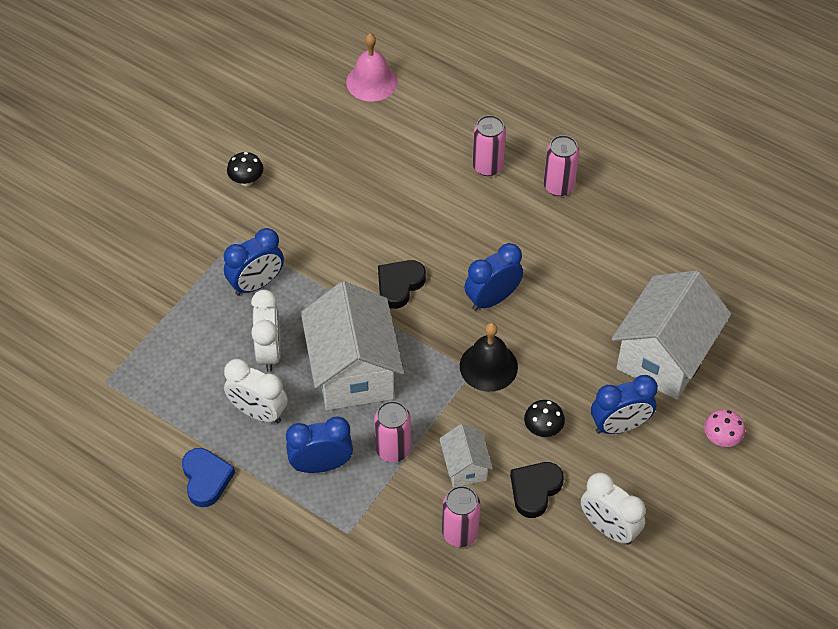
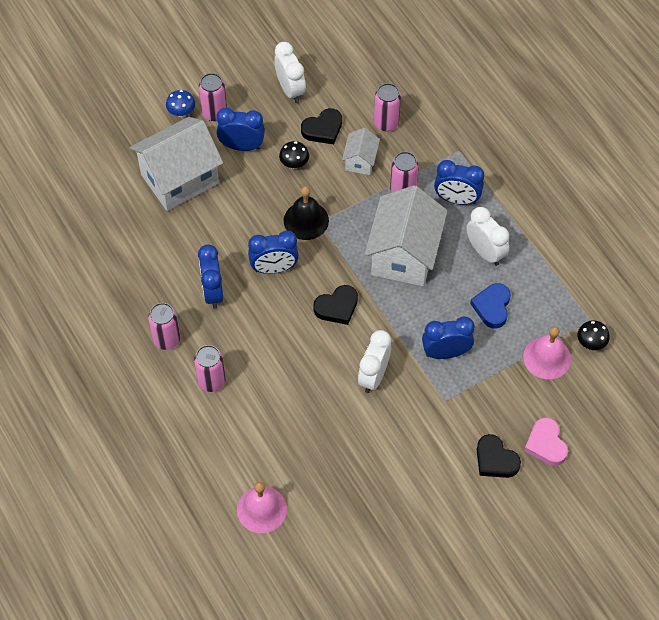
camera: 155 degrees left, 5 degrees up
(113, 235) = (546, 444): none -> pink heart
(141, 321) = (547, 358): none -> pink bell
(161, 202) = (495, 460): none -> black heart
(206, 479) = (540, 221): blue heart -> blue heart (492, 307)
(246, 180) = (415, 451): black mushroom -> black mushroom (591, 343)
(269, 351) = (459, 294): white clock -> white clock (373, 376)
(542, 249) = (213, 292): none -> blue clock
(681, 455) = (214, 113): none -> pink can
(721, 439) = (181, 112): pink mushroom -> blue mushroom

